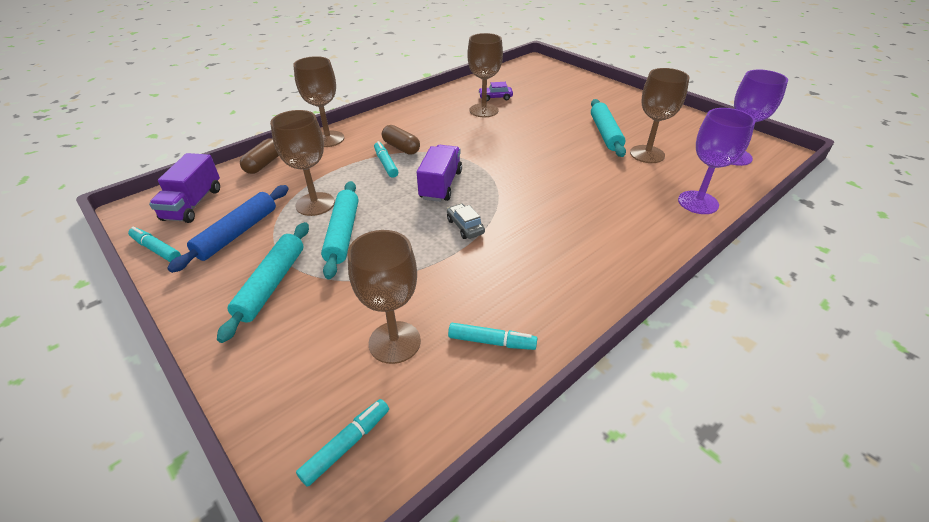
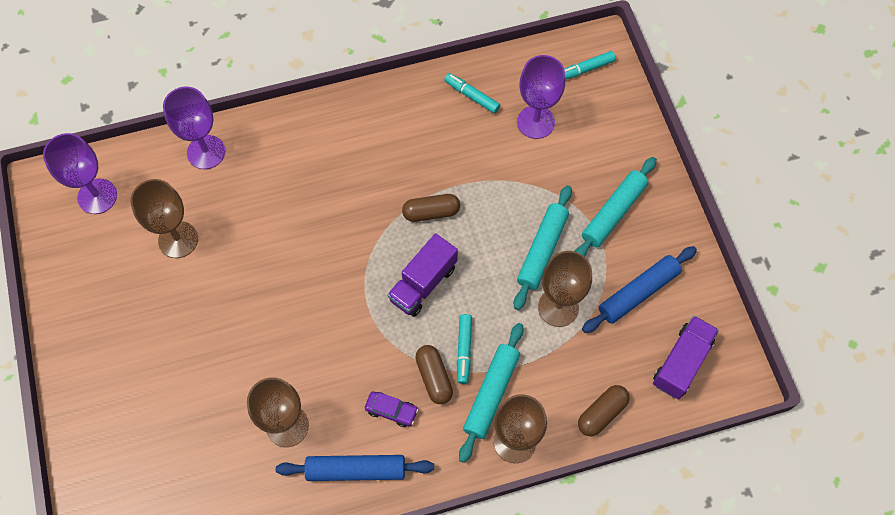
camera: 155 degrees left, 25 degrees up
(156, 249) = (711, 300): turquoise marker -> none
(394, 342) = (536, 122): brown goblet -> purple goblet
(428, 108) = (356, 470): none -> blue rolling pin
(465, 226) = (431, 212): grey car -> brown capsule
(495, 98) = (249, 457): purple car -> purple car (391, 410)
(605, 133) = (184, 299): turquoise rolling pin -> turquoise rolling pin (491, 394)

